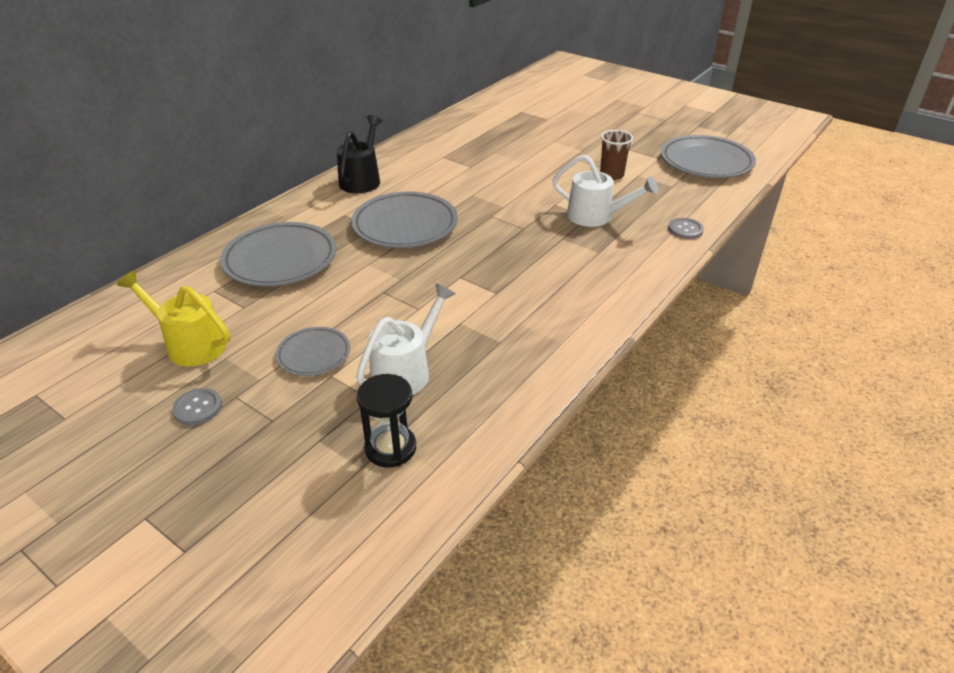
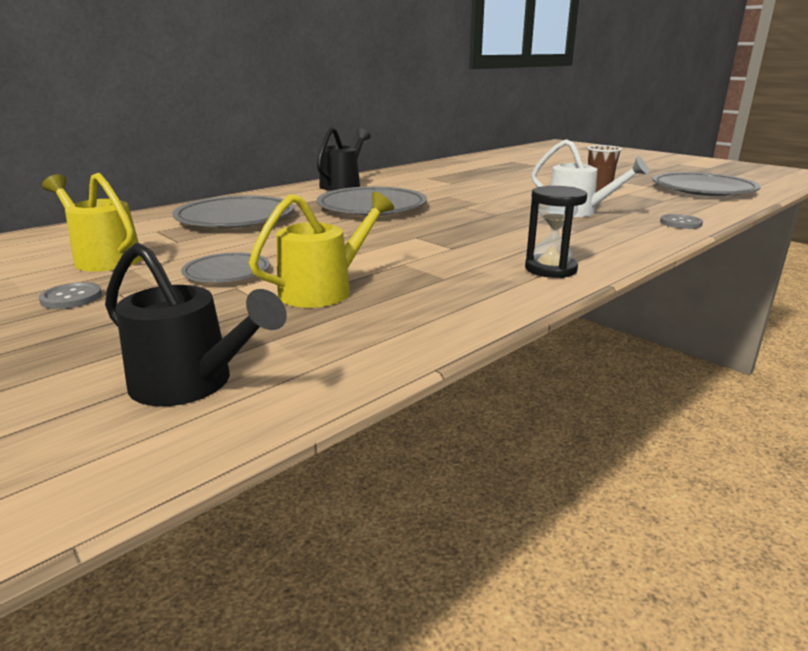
camera: 10 degrees right, 15 degrees down
(352, 501) = (192, 384): none -> black watering can
(390, 448) = (271, 344): black hourglass -> black hourglass (550, 269)
(406, 370) = (324, 289): white watering can -> yellow watering can

